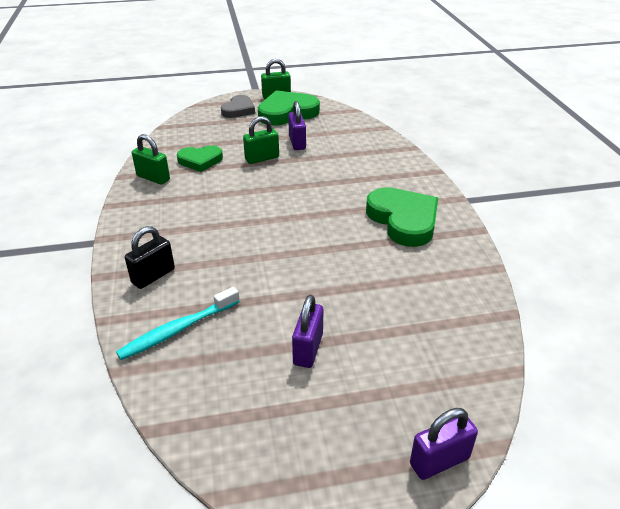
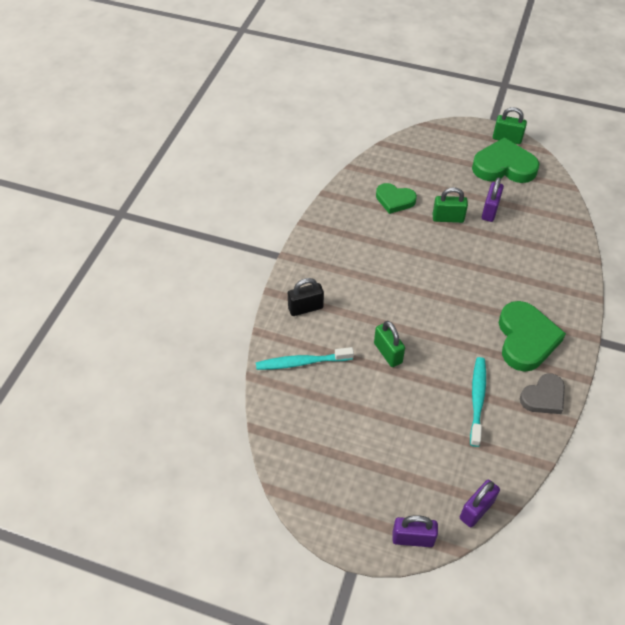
camera: 30 degrees right, 15 degrees up
(153, 178) = (348, 205): green padlock -> green padlock (388, 353)
(238, 110) = (461, 145): grey heart -> grey heart (543, 397)
(308, 349) = (378, 420): purple padlock -> purple padlock (476, 510)
(399, 286) = (477, 399): none -> turquoise toothbrush

